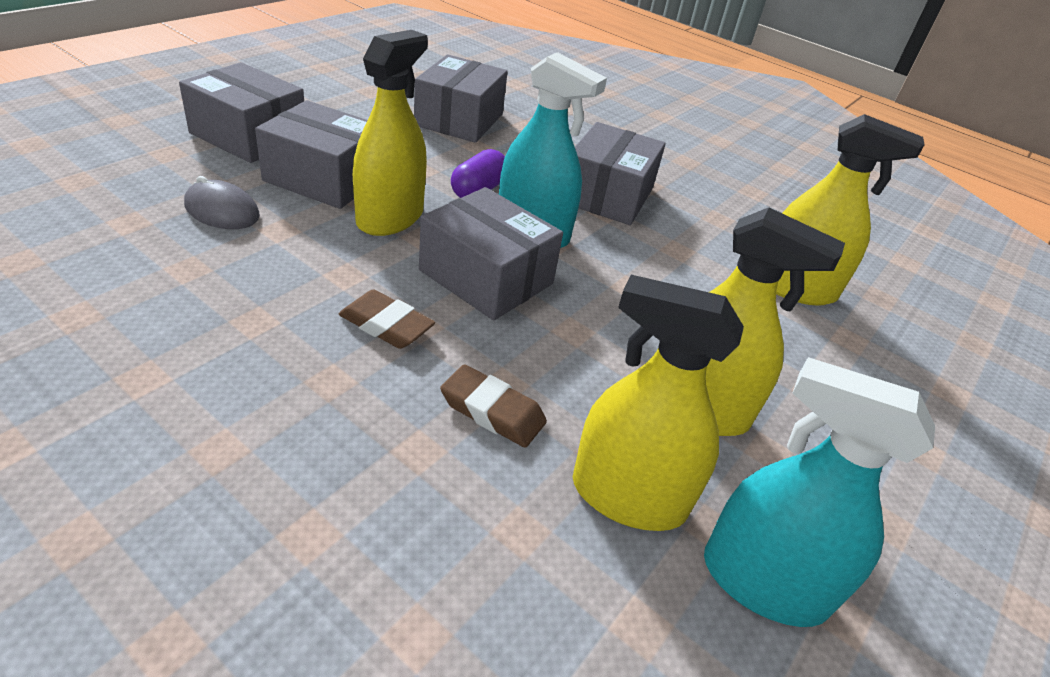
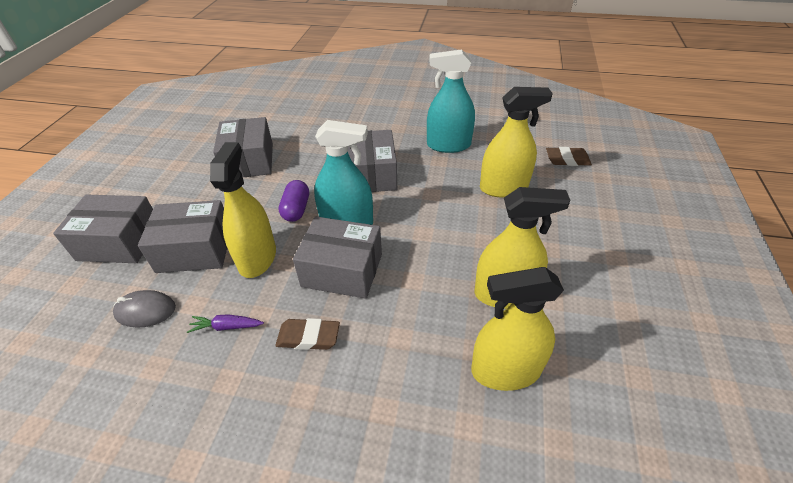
camera: 20 degrees left, 5 degrees up
(297, 268) = (226, 327): none -> purple carrot
(492, 411) = (405, 360): brown eraser -> brown eraser (567, 160)
(763, 582) = (595, 380): turquoise spray bottle -> turquoise spray bottle (448, 145)

